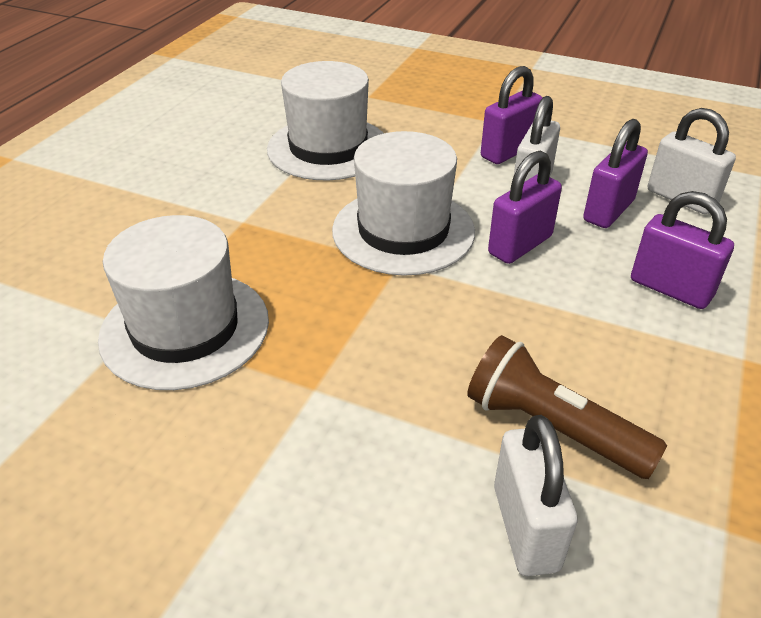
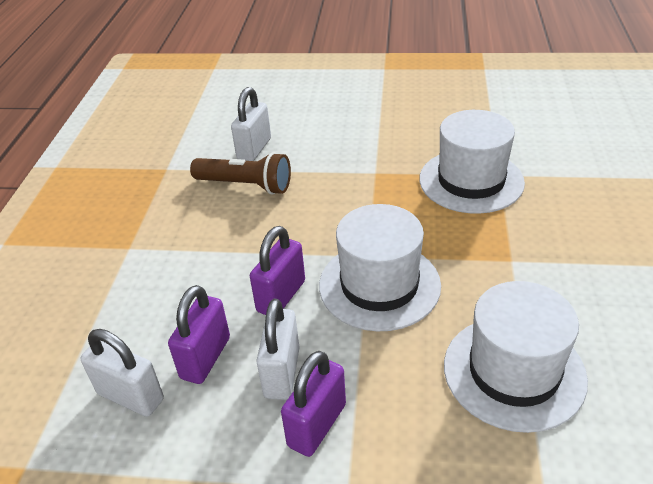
camera: 165 degrees right, 0 degrees up
(525, 528) = (254, 149): white padlock -> white padlock turned 45 degrees clockwise
(670, 289) = (165, 286): purple padlock -> none

